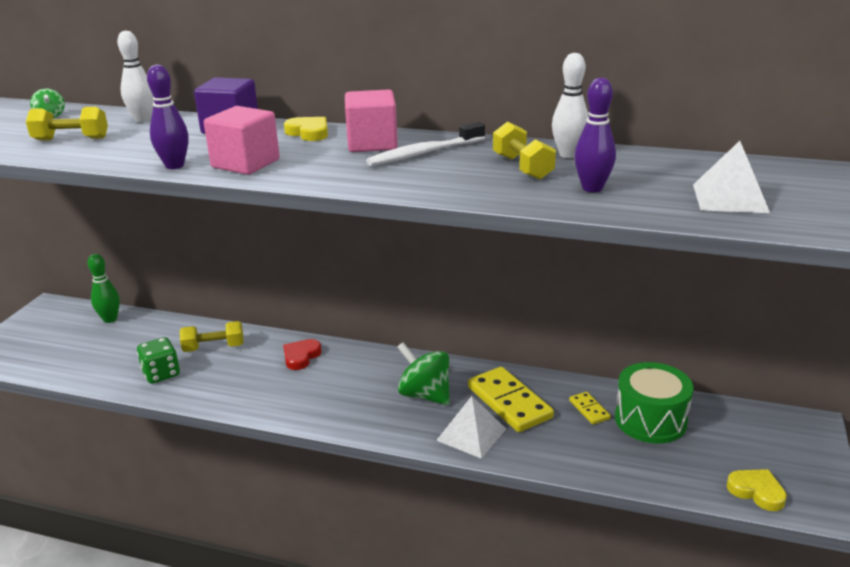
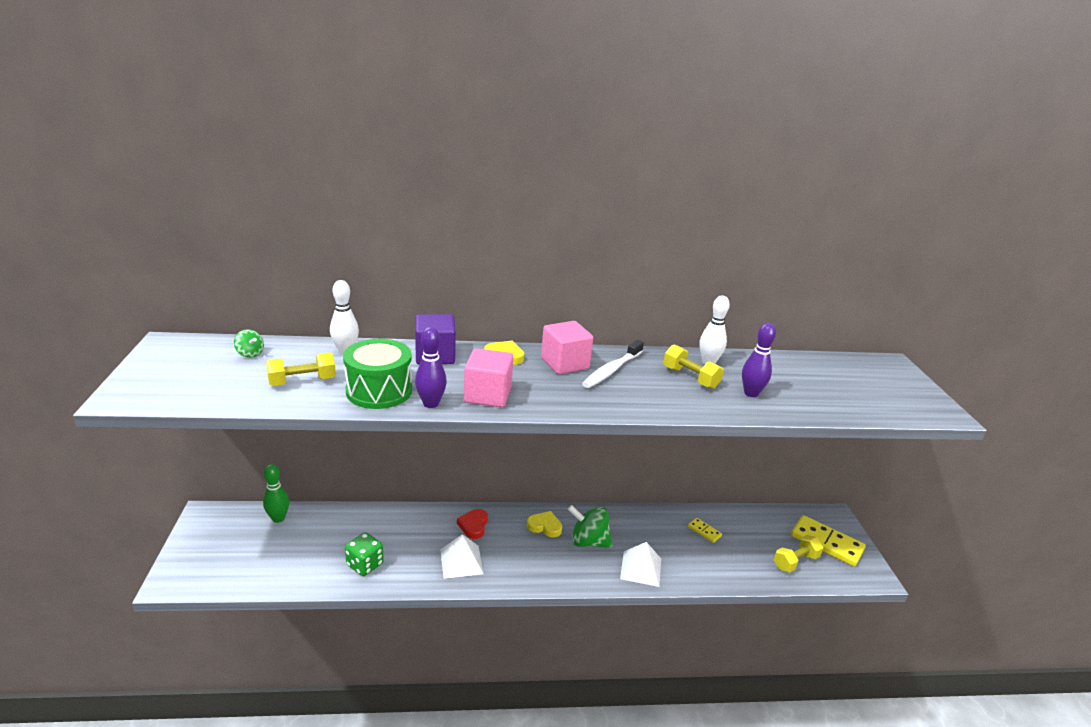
camera: 25 degrees left, 0 degrees up
(214, 347) = (394, 530): yellow dumbbell -> yellow dumbbell (795, 562)
(509, 402) = (650, 536): yellow domino -> yellow domino (826, 543)
(650, 420) = (745, 531): green drum -> green drum (379, 391)
(730, 198) = (835, 393): white pyramid -> white pyramid (461, 561)
(756, 491) = (834, 572): yellow heart -> yellow heart (545, 526)

